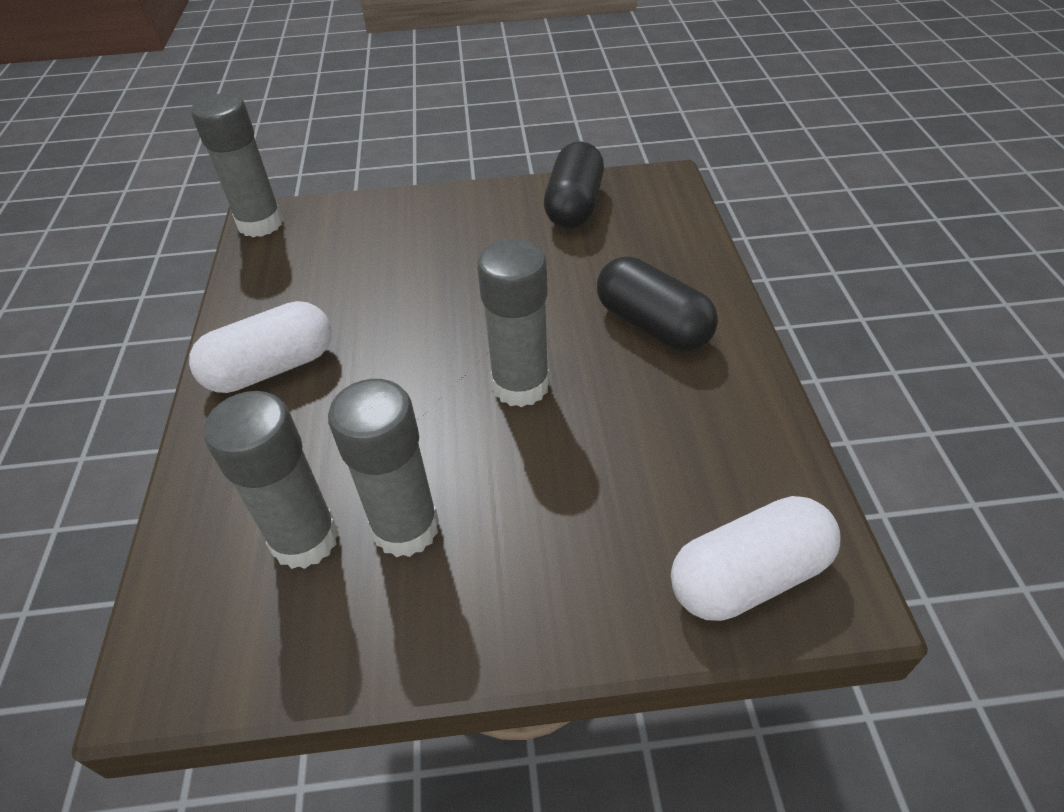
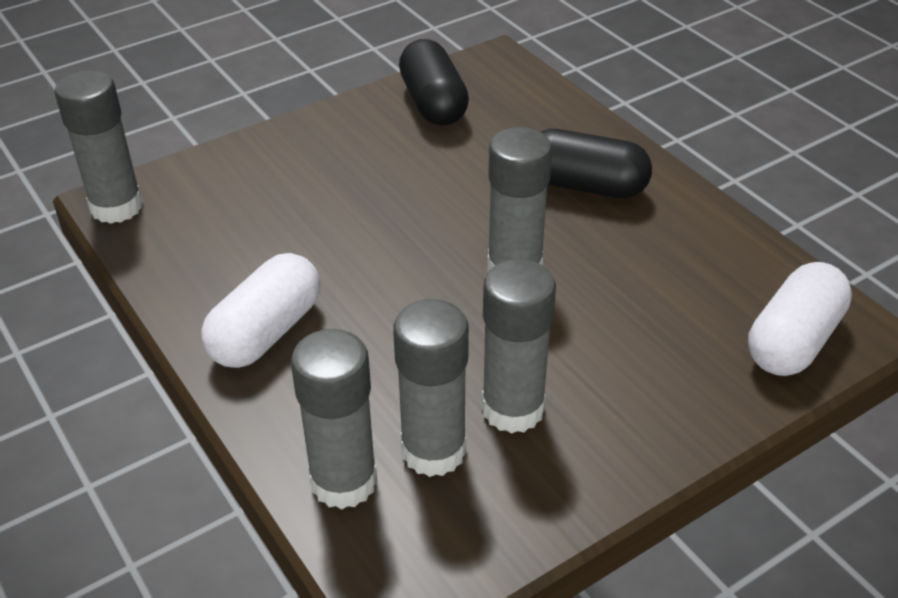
camera: 30 degrees left, 5 degrees down
(211, 535) = (343, 481): none -> grey glue stick

